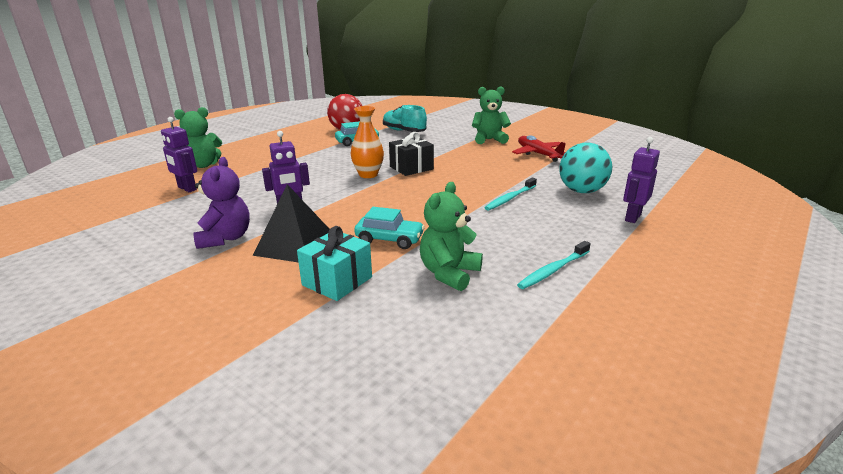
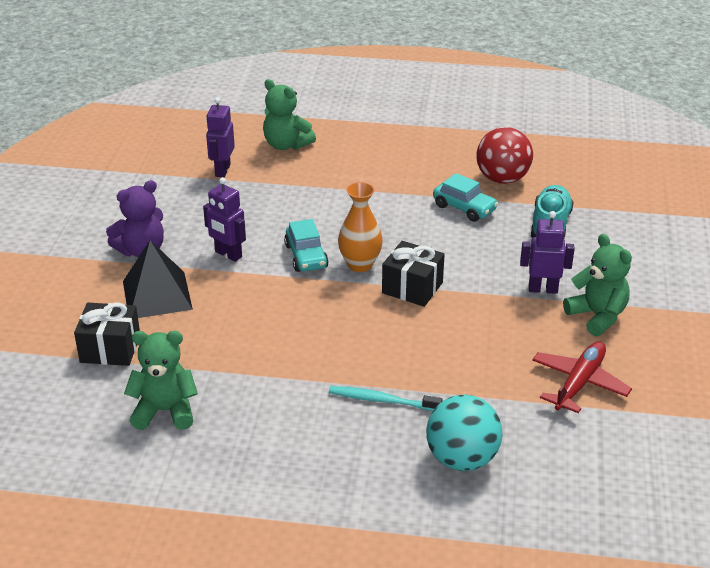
camera: 60 degrees right, 10 degrees up
(337, 281) = (110, 349): turquoise gift -> black gift
(389, 239) = (207, 347): turquoise car -> turquoise car (306, 256)
(553, 270) = (216, 481): turquoise toothbrush -> none
(632, 217) = (407, 523): purple robot -> purple robot (543, 289)

